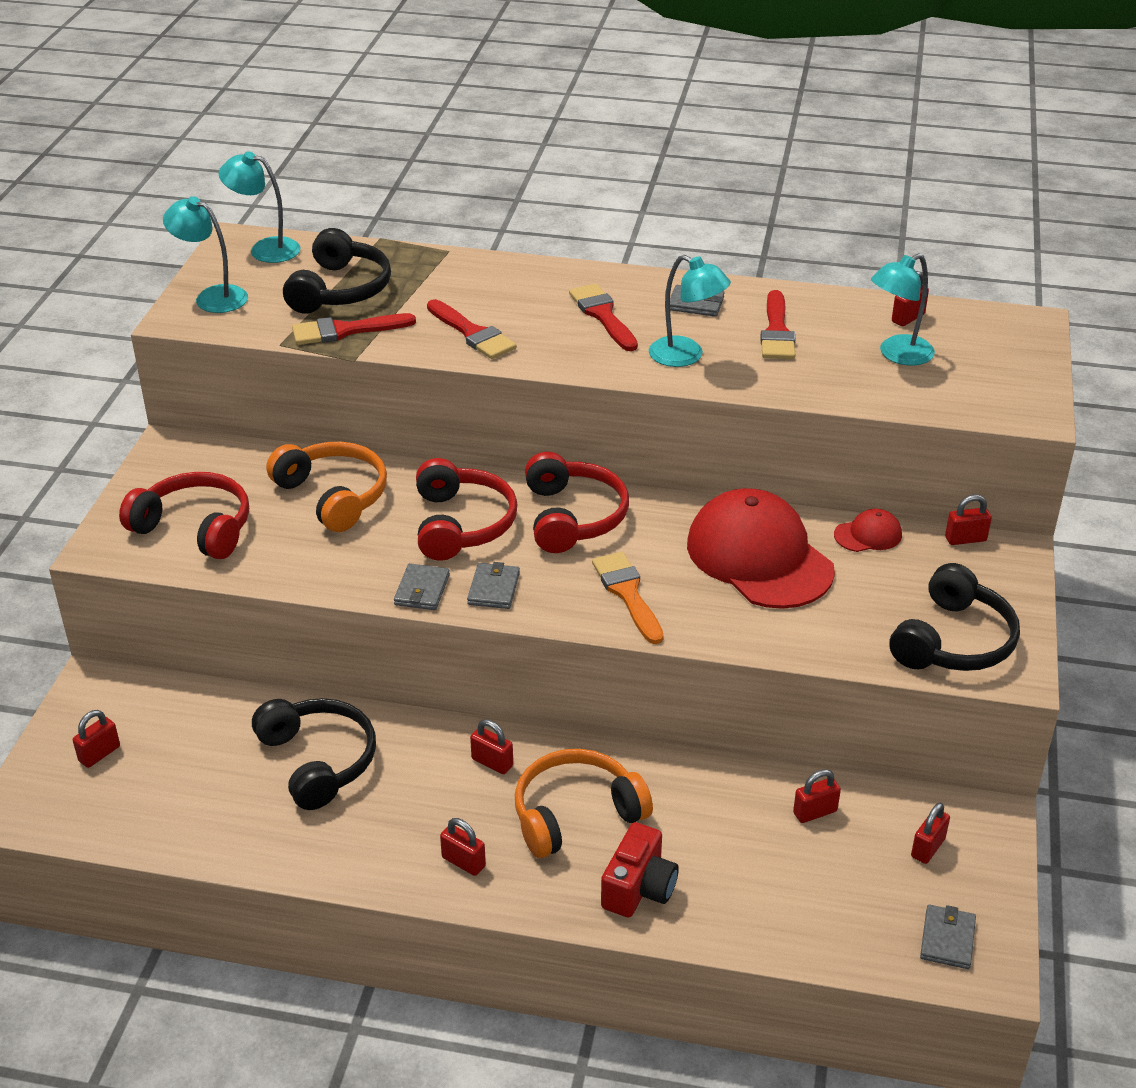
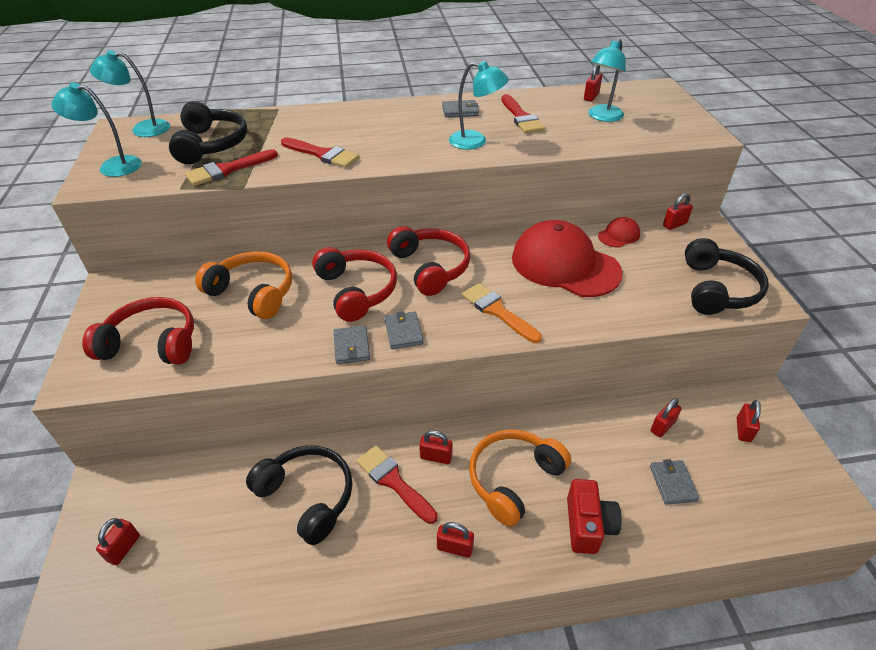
camera: 20 degrees left, 5 degrees up
(602, 315) = (405, 128): red brush -> red brush (393, 481)
(947, 939) = (800, 494): grey wallet -> grey wallet (672, 483)

